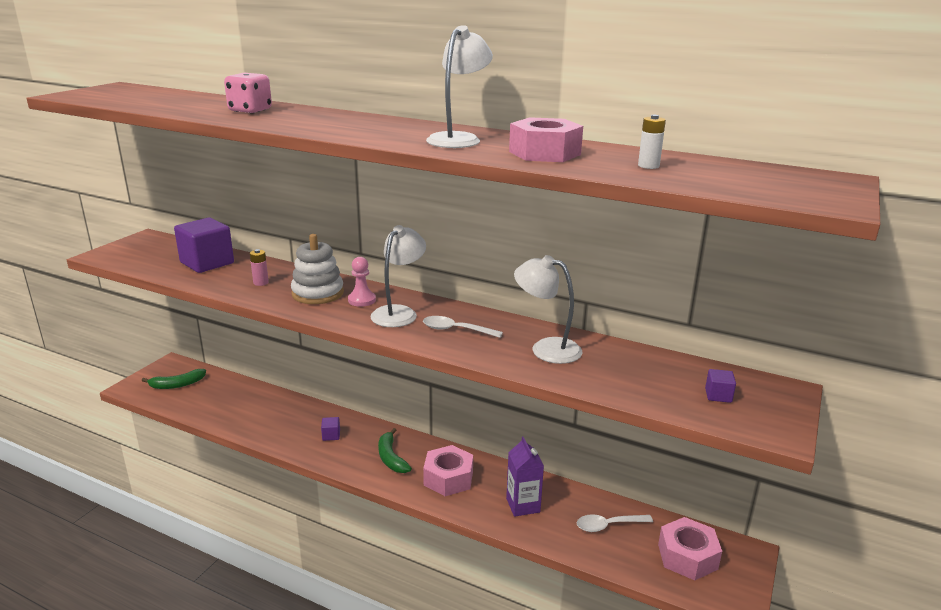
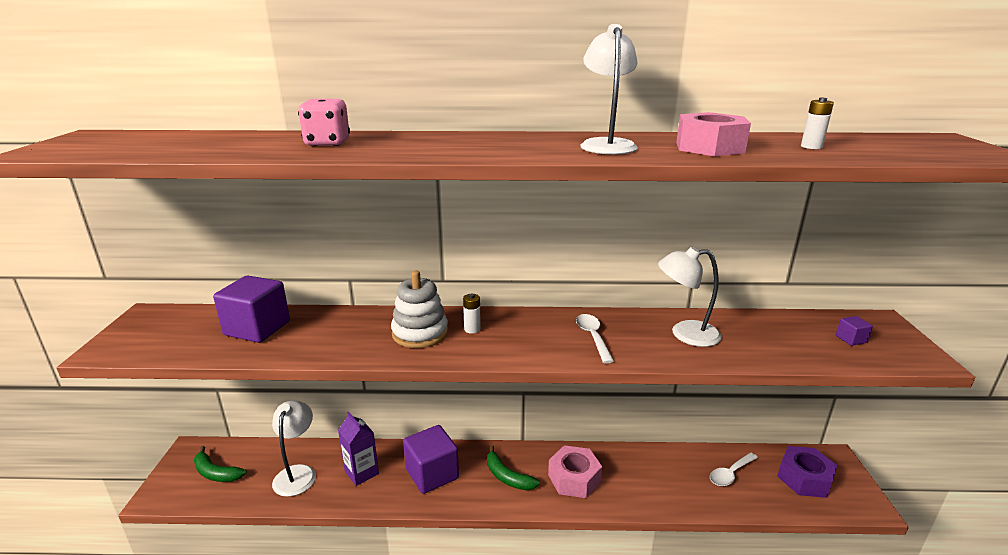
camera: 25 degrees left, 0 degrees up
(177, 385) = (216, 473): green banana -> green banana turned 75 degrees clockwise
(261, 283) = (345, 336): pink battery -> none
(331, 435) = (432, 474): purple cube -> purple cube, size x2.32
(362, 300) = (472, 329): pink pawn -> white battery
(399, 312) = (522, 333): white lamp -> white lamp (297, 473)
(456, 330) = (592, 337): white spoon -> white spoon turned 90 degrees clockwise
(523, 505) = (654, 481): purple carton -> purple carton (361, 472)
(687, 556) = (804, 478): pink nut -> purple nut

